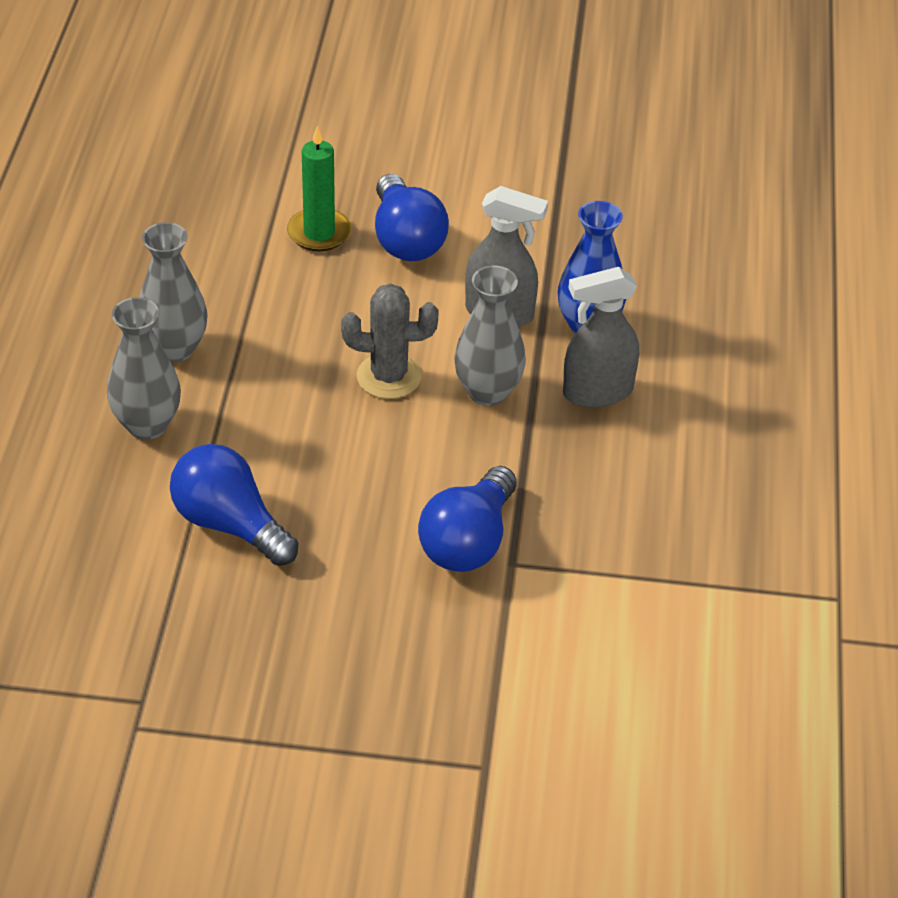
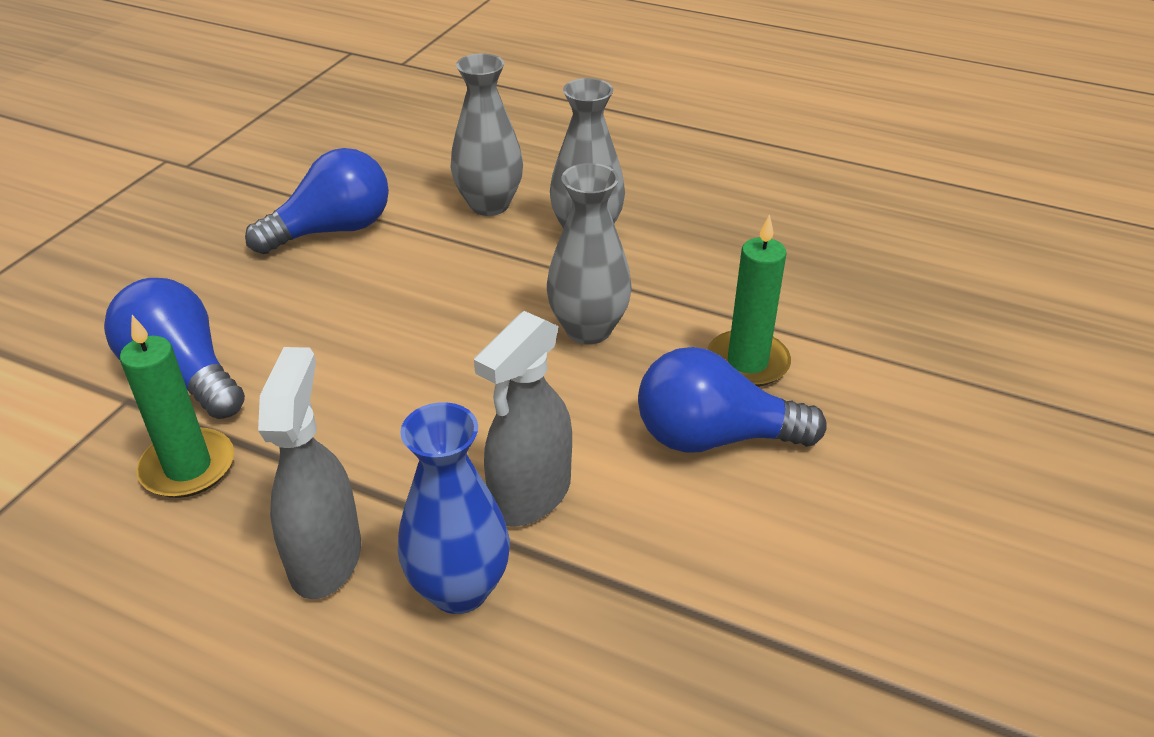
camera: 110 degrees right, 5 degrees down
(389, 376) = (466, 368): grey cactus -> none
(488, 392) = (393, 446): grey vase -> grey vase (588, 329)
(559, 493) = (188, 467): none -> green candle

